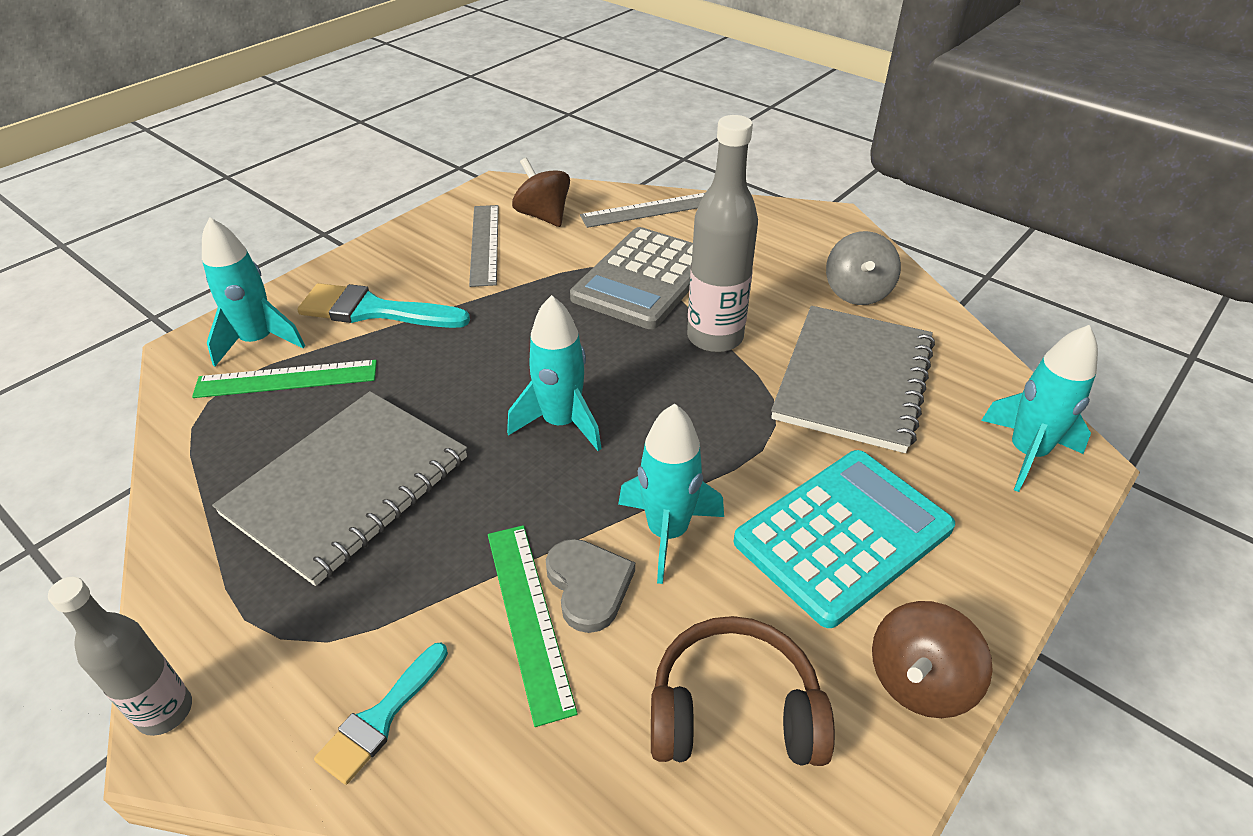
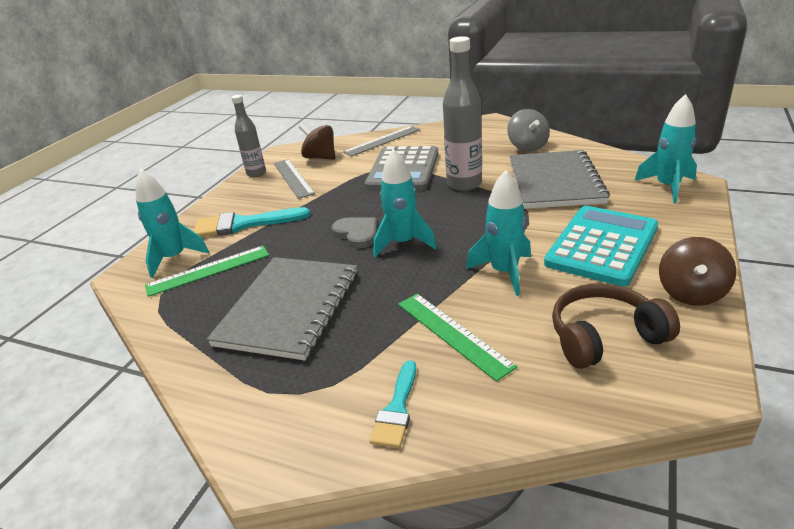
camera: 15 degrees left, 10 degrees down
(165, 711) = (246, 455): grey bottle -> grey bottle (256, 173)
(588, 585) = (477, 309): grey heart -> grey heart (357, 234)

